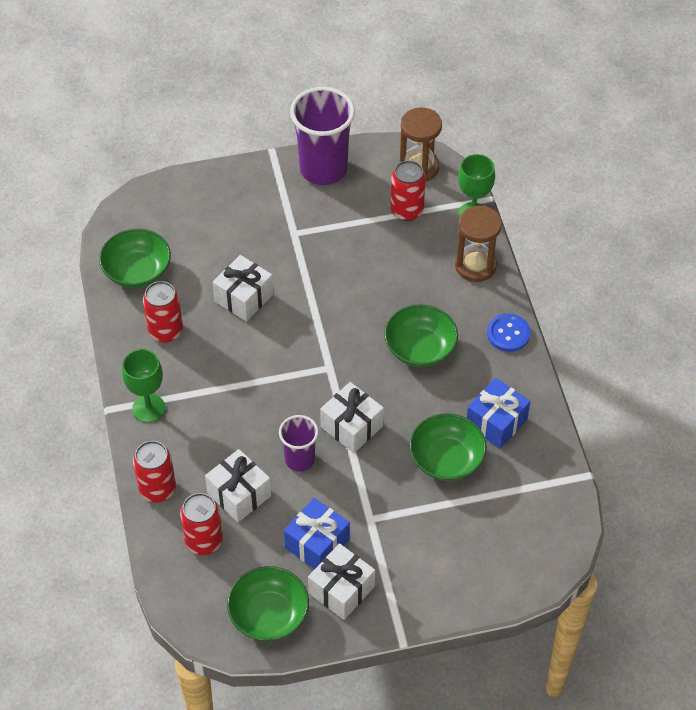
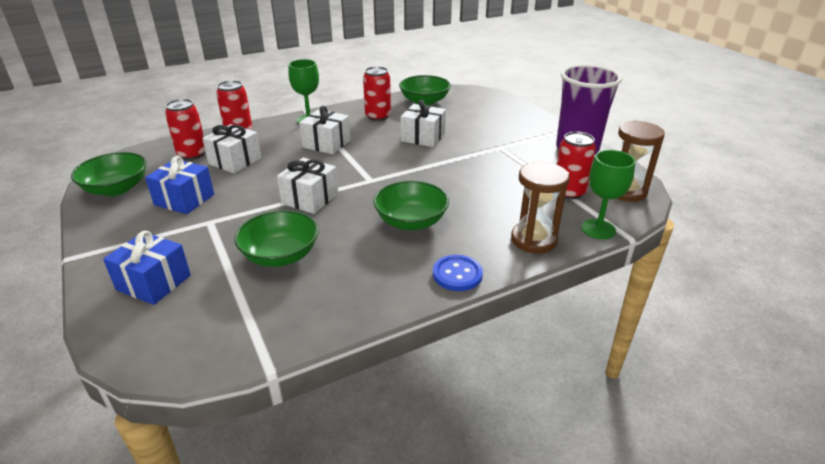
camera: 75 degrees right, 20 degrees down
(299, 459) = (271, 180): purple cup -> none
(341, 590) = (133, 218): white gift -> white gift (326, 144)
(496, 422) = (334, 282): blue gift -> blue gift (154, 282)

